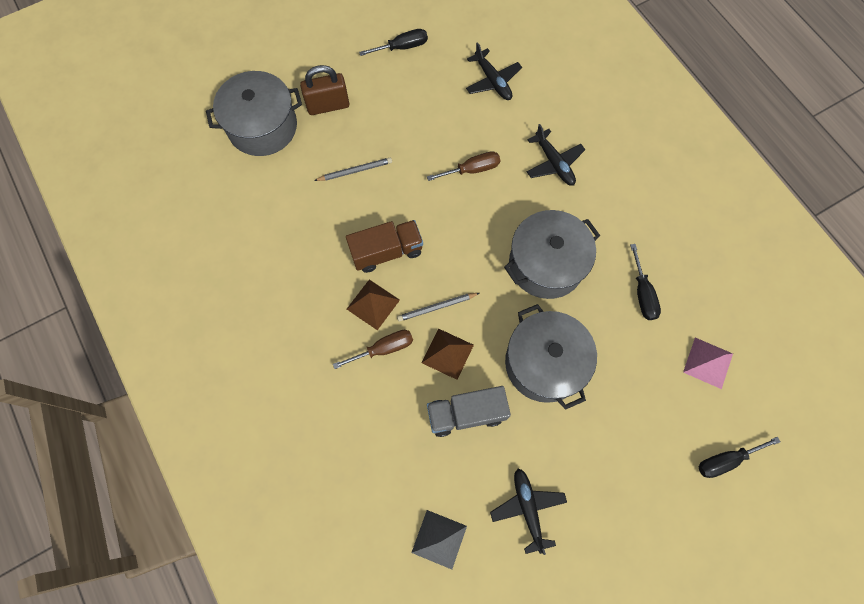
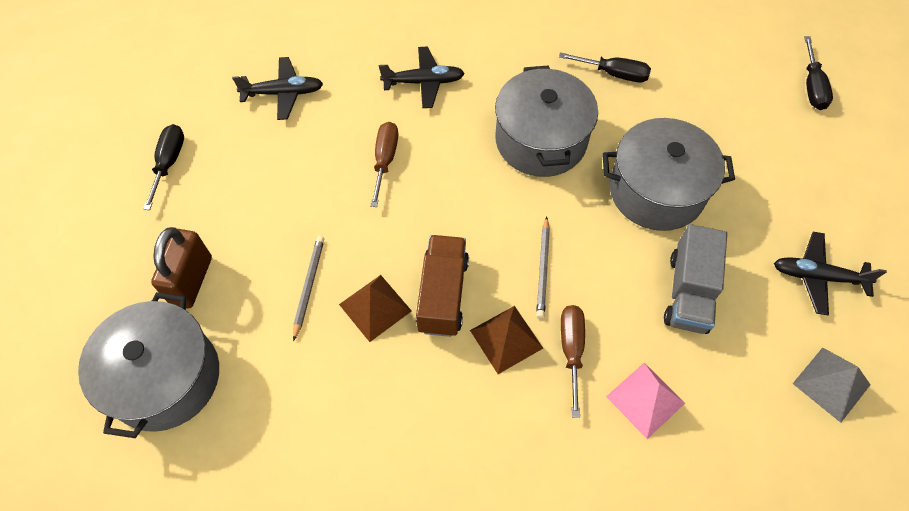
camera: 65 degrees left, 10 degrees down
(447, 353) = (606, 281): brown pyramid -> brown pyramid (375, 307)
(708, 362) = (709, 56): pink pyramid -> pink pyramid (645, 399)

